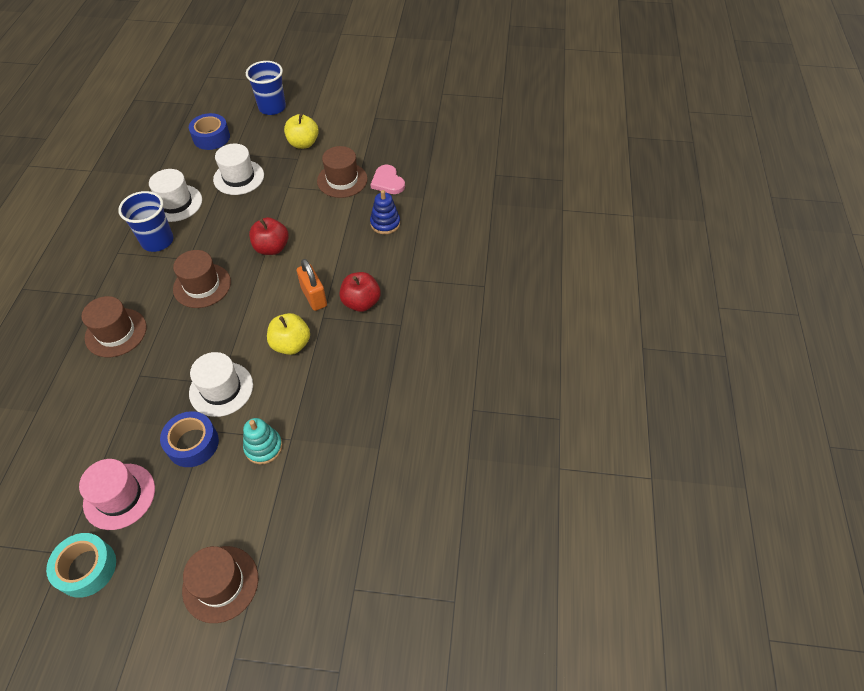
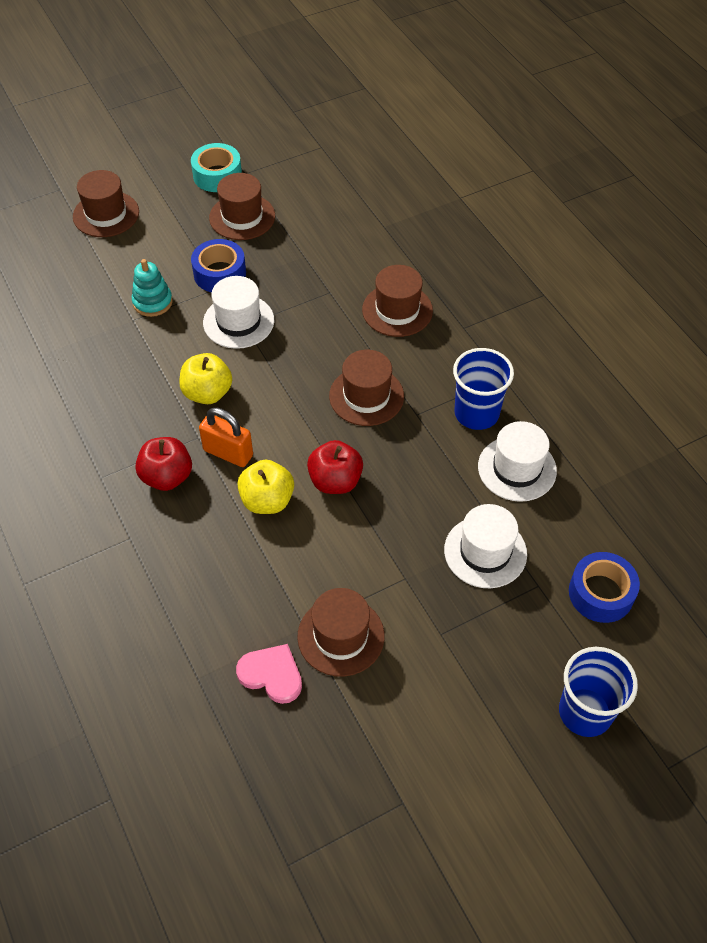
camera: 145 degrees right, 0 degrees up
(119, 496) = (242, 217): pink hat -> brown hat
(303, 143) = (461, 668): yellow apple -> yellow apple (267, 500)
(385, 223) = (220, 600): blue stacking toy -> none

